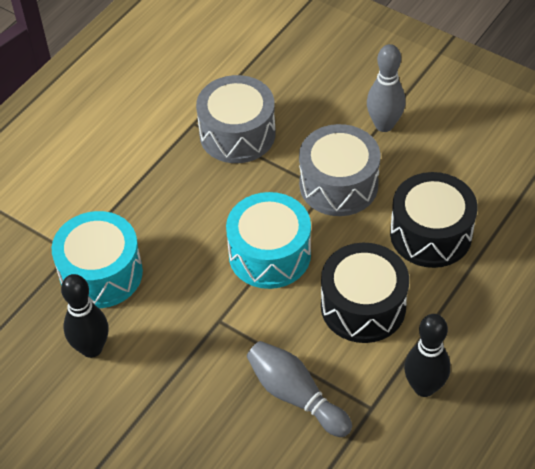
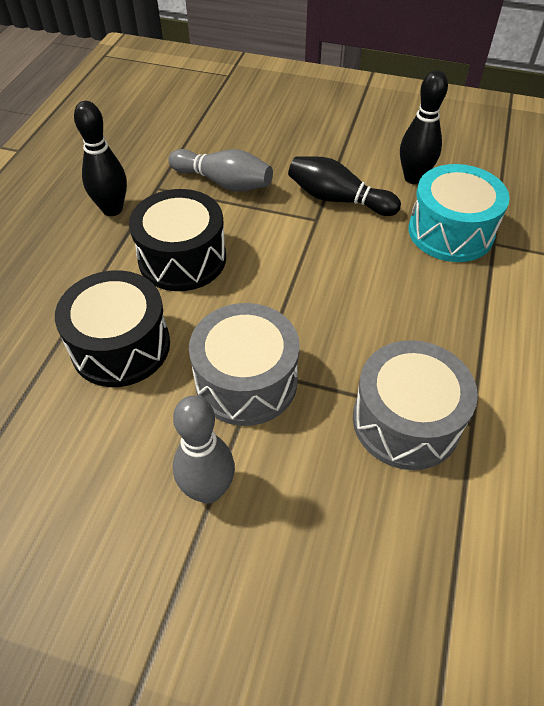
camera: 160 degrees right, 0 degrees up
(185, 340) = (338, 199): none -> black bowling pin
(269, 254) = (295, 284): turquoise drum -> none

